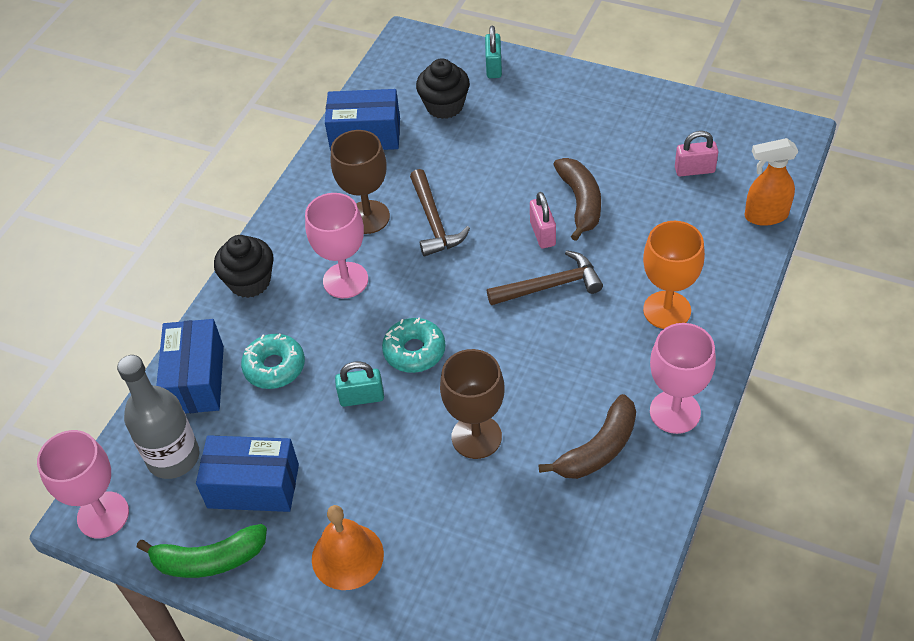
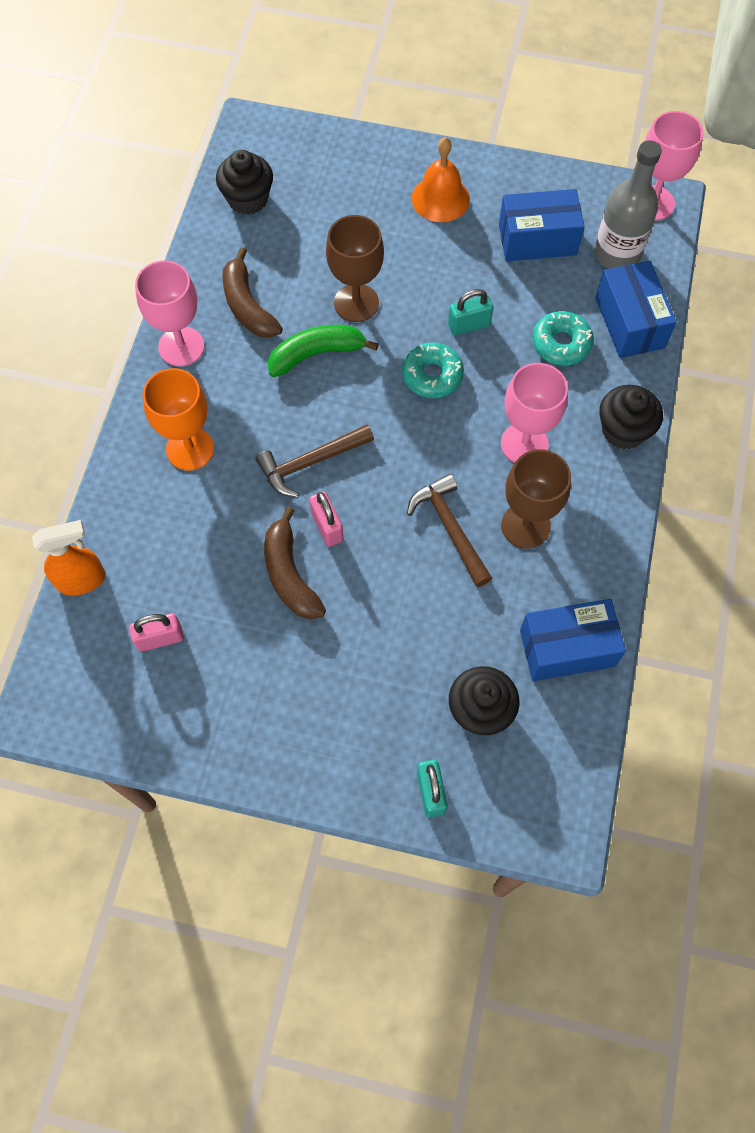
camera: 165 degrees right, 15 degrees up
(209, 560) = (550, 182): green banana -> green banana (316, 354)
(587, 590) = (248, 199): none -> black cupcake
(598, 449) = (247, 306): brown banana -> brown banana turned 60 degrees counterclockwise

